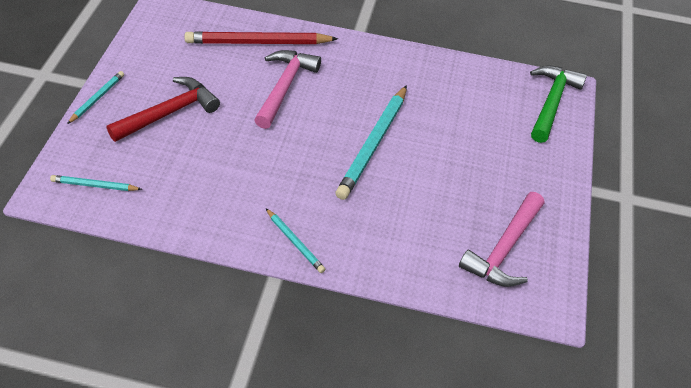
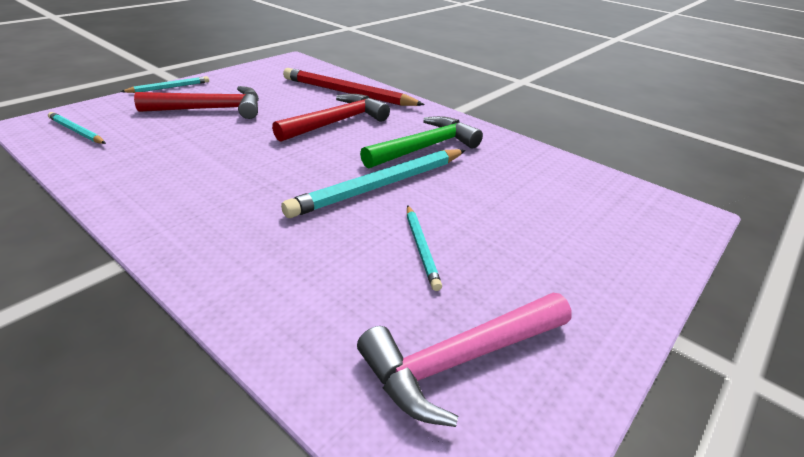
camera: 30 degrees right, 15 degrees down
(284, 87) = (336, 122): pink hammer -> red hammer
(295, 242) = (184, 237): turquoise pencil -> turquoise pencil (421, 248)
(551, 102) = (656, 219): green hammer -> green hammer (425, 148)

